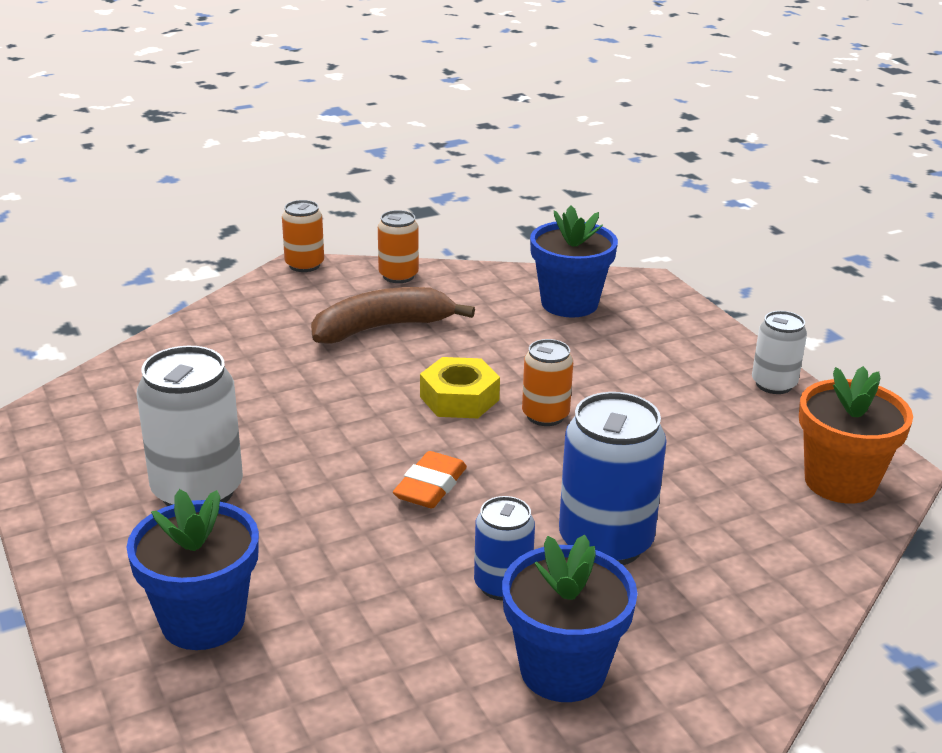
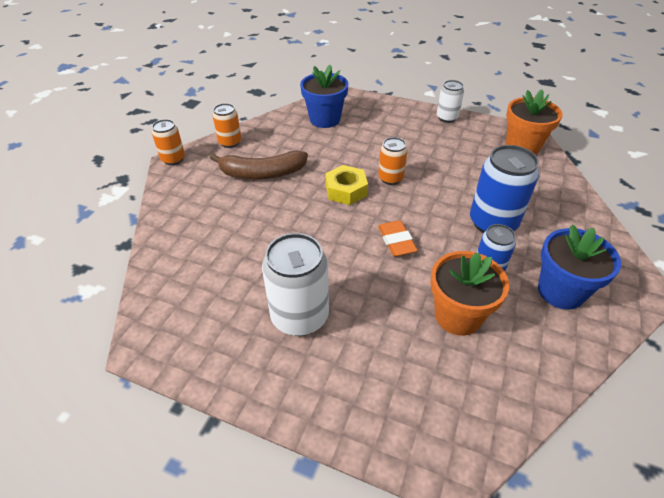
camera: 40 degrees left, 15 degrees up
(203, 621) = (405, 384): blue flower pot -> none
(374, 603) = (458, 316): none -> orange flower pot
(383, 328) = (262, 173): brown banana -> brown banana turned 120 degrees counterclockwise

